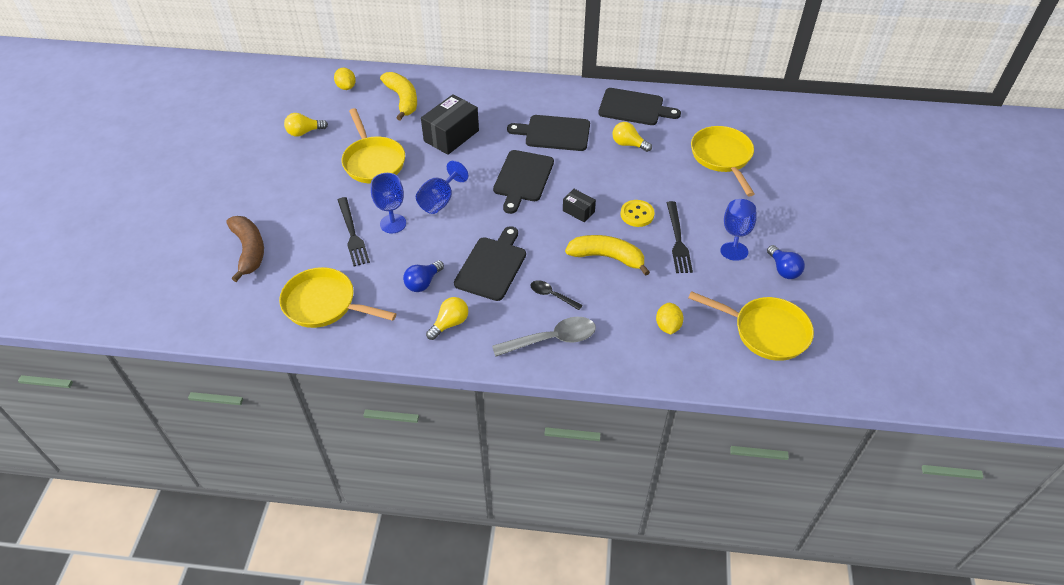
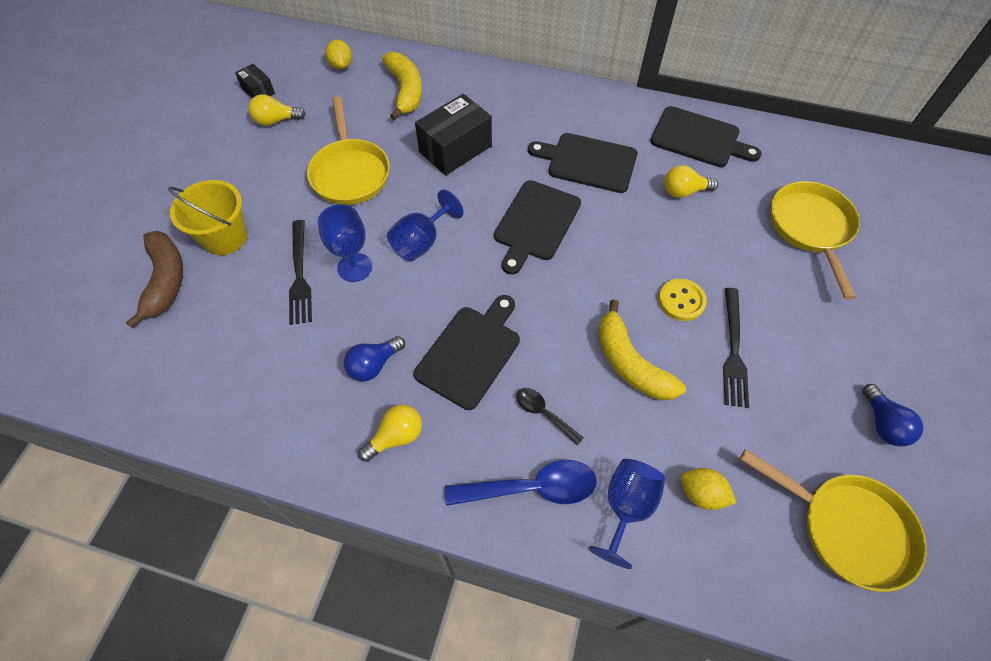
camera: 10 degrees right, 10 degrees up
(287, 216) = (225, 237): none -> yellow bucket
(324, 304) = (238, 377): yellow pan -> none
(552, 339) = (532, 488): grey spoon -> blue spoon
(578, 211) = (602, 284): black box -> black box (258, 91)
(607, 257) = (630, 363): yellow banana -> yellow banana turned 150 degrees counterclockwise
(628, 144) = (684, 191): yellow light bulb -> yellow light bulb turned 45 degrees counterclockwise
(668, 326) = (701, 494): yellow lemon -> yellow lemon turned 75 degrees counterclockwise
(736, 234) = (818, 354): blue goblet -> blue goblet (626, 507)

